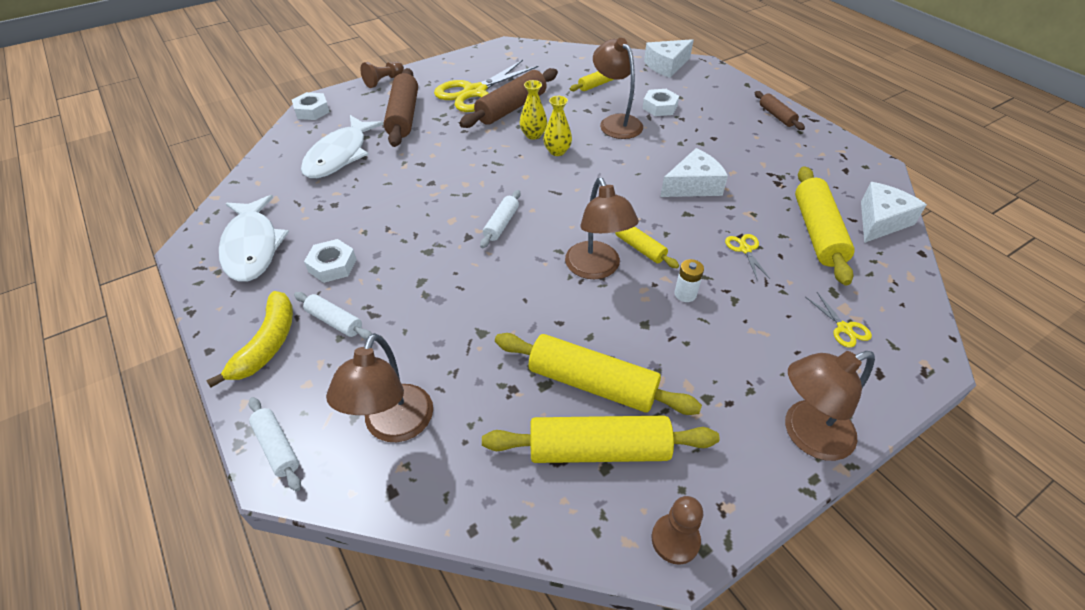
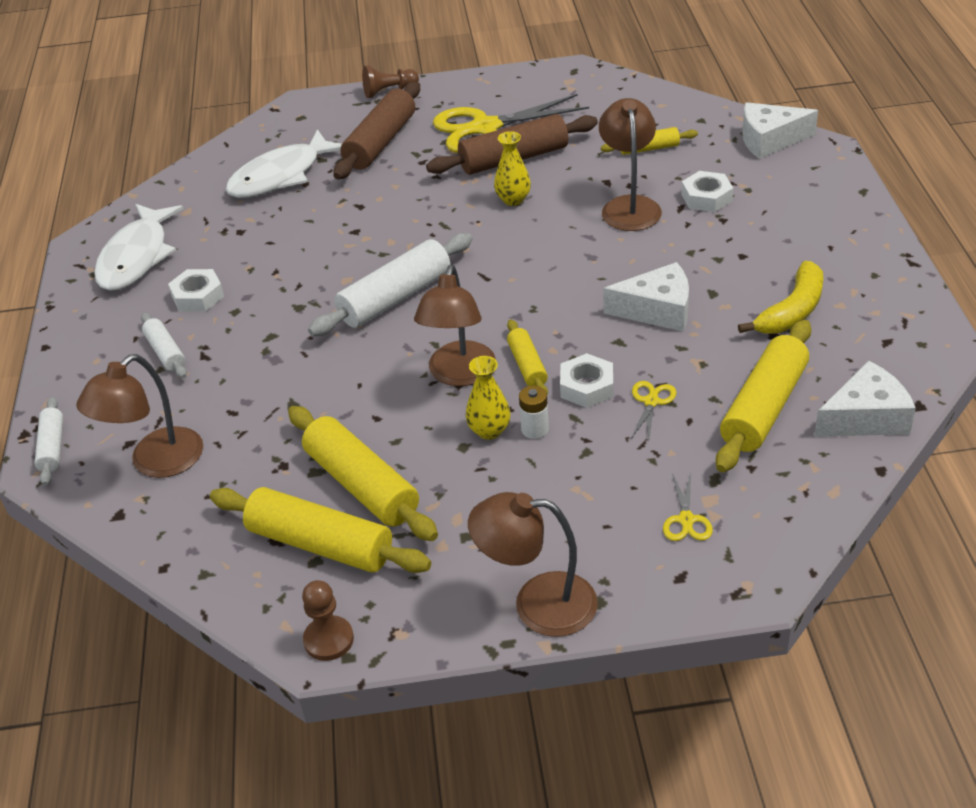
camera: 30 degrees right, 5 degrees down
(267, 344) = (96, 356): yellow banana -> yellow banana (792, 311)
(312, 111) = (286, 114): white nut -> white nut (586, 387)
(501, 224) = (395, 298): white rolling pin -> white rolling pin, size x1.85
(557, 151) = (525, 227): yellow vase -> yellow vase (489, 431)
(776, 116) = (861, 245): brown rolling pin -> none

